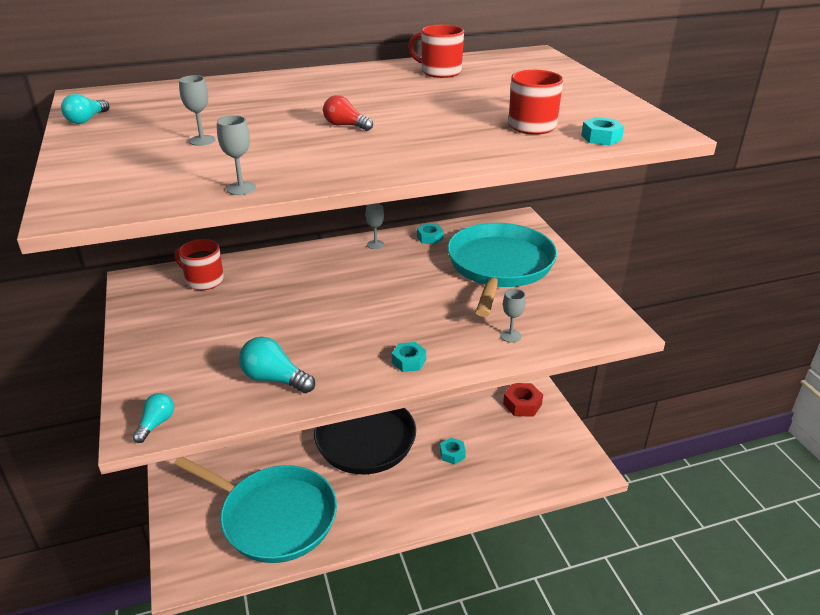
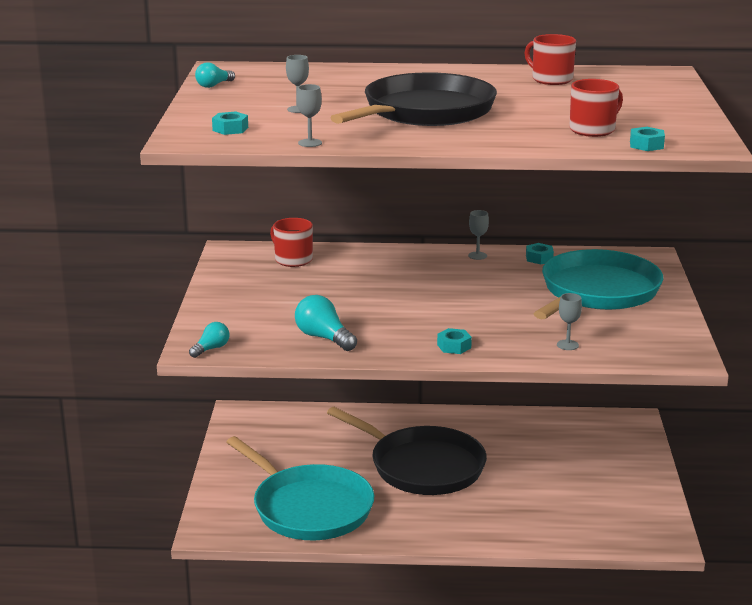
camera: 20 degrees right, 10 degrees down
(345, 126) = (424, 112): red light bulb -> black pan
(452, 454) = (518, 498): turquoise nut -> turquoise nut (230, 129)
(522, 404) = (623, 473): red nut -> none

